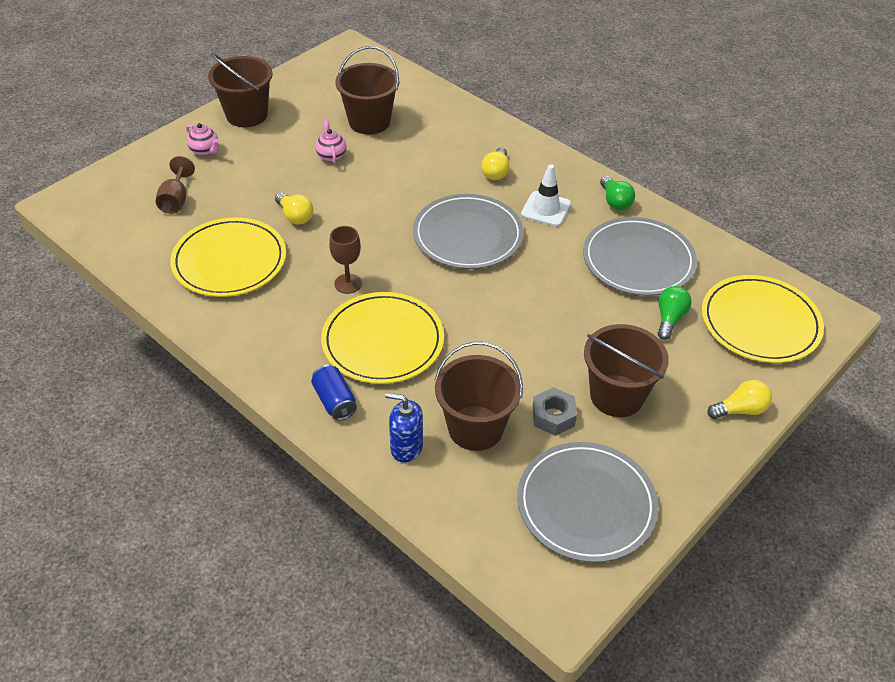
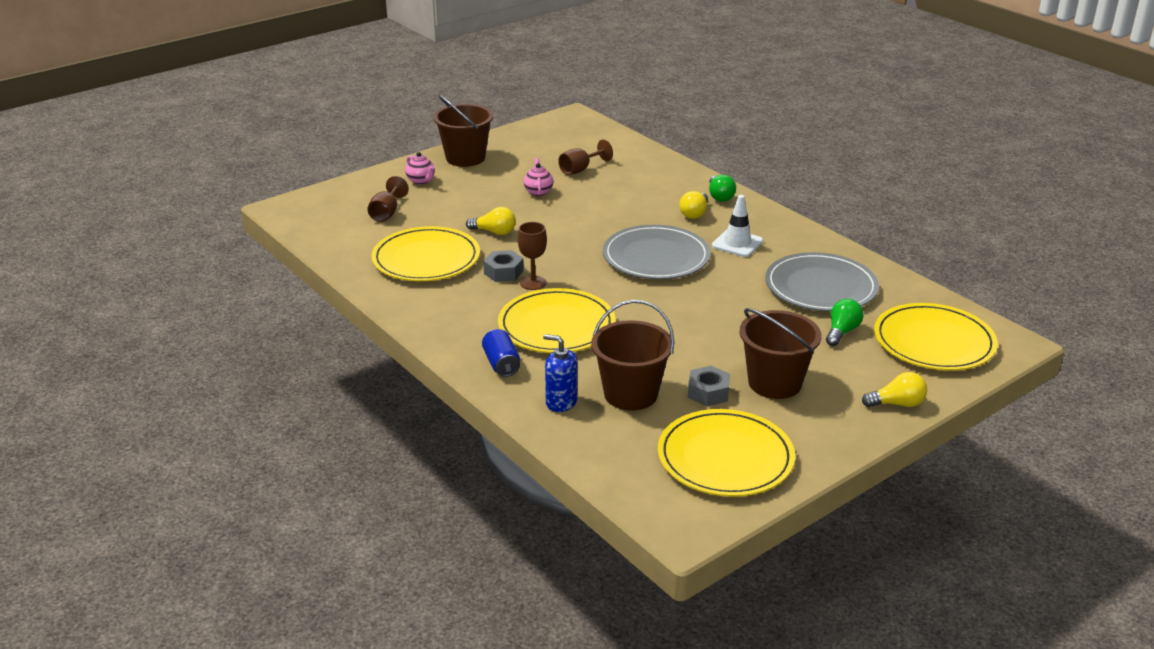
camera: 10 degrees right, 15 degrees down
(295, 216) = (494, 232): yellow light bulb -> yellow light bulb turned 45 degrees counterclockwise
(314, 271) = (503, 272): none -> grey nut
(369, 122) = (580, 170): brown bucket -> brown goblet
(586, 504) = (725, 458): grey plate -> yellow plate
(615, 201) = (808, 242): green light bulb -> green light bulb (720, 196)

